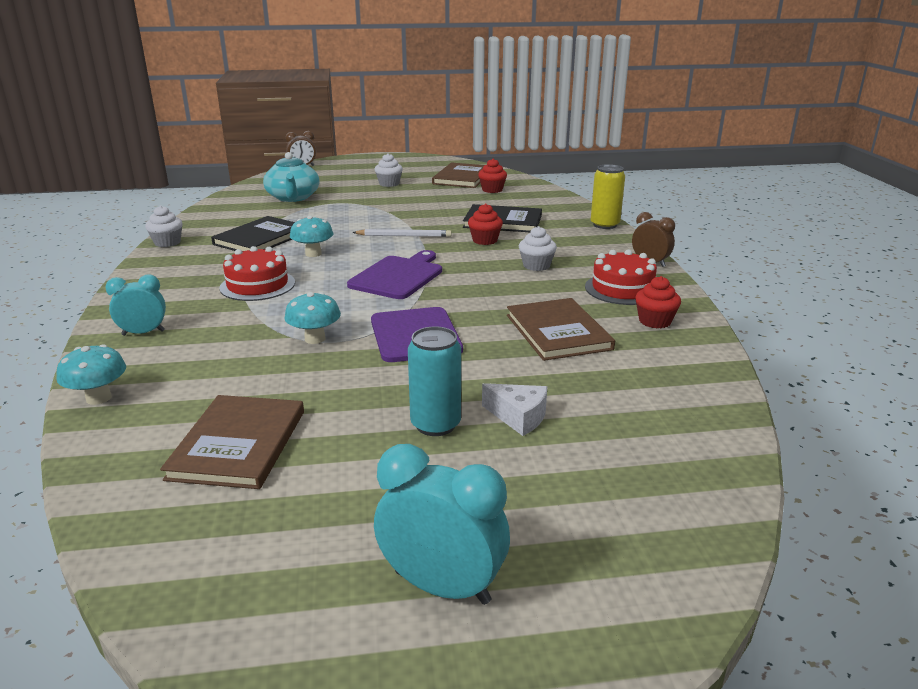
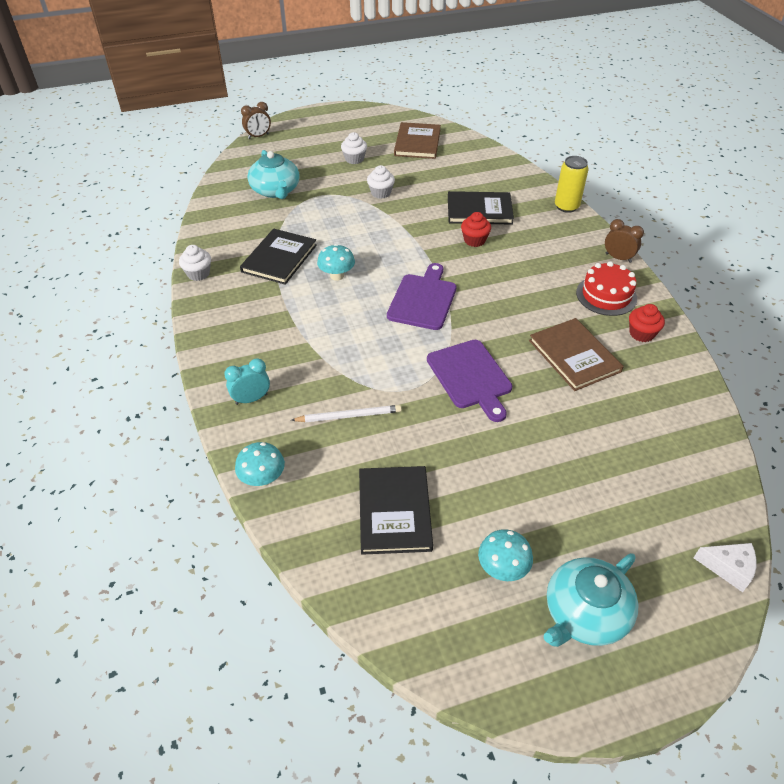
camera: 10 degrees left, 20 degrees up
(238, 444) = (394, 511): brown book -> black book
(257, 285) = (311, 325): red cake -> none
(315, 339) = (393, 388): turquoise mushroom -> turquoise mushroom (502, 568)
(404, 236) = (403, 241): white pencil -> white pencil (349, 416)
(435, 424) = (523, 471): turquoise can -> none
(442, 587) = (584, 613): turquoise clock -> turquoise teapot
(492, 190) = (452, 160): red cupcake -> none
(518, 417) = (578, 454): white cheese -> white cheese (728, 568)
(536, 266) = (529, 272): white cupcake -> white cupcake (381, 193)

